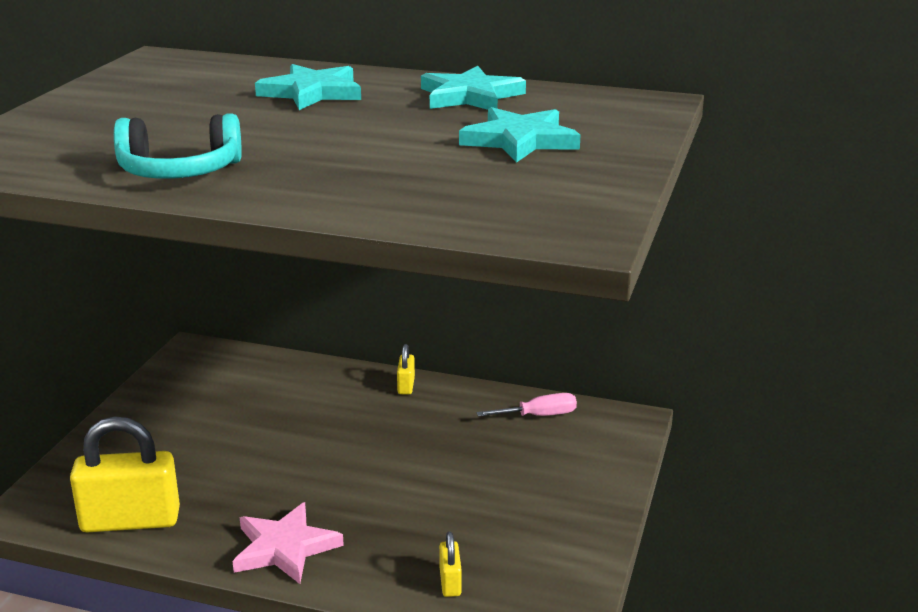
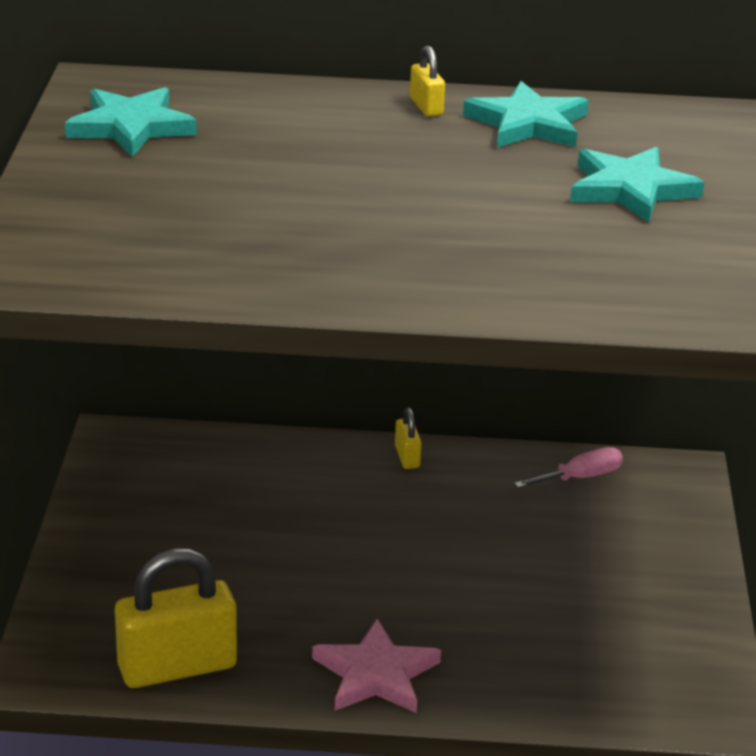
camera: 15 degrees left, 5 degrees up
(179, 172) = (294, 269): turquoise headphones -> none
(312, 93) = (341, 132): turquoise star -> turquoise star (131, 127)
(450, 582) = (578, 687): yellow padlock -> yellow padlock (426, 107)

